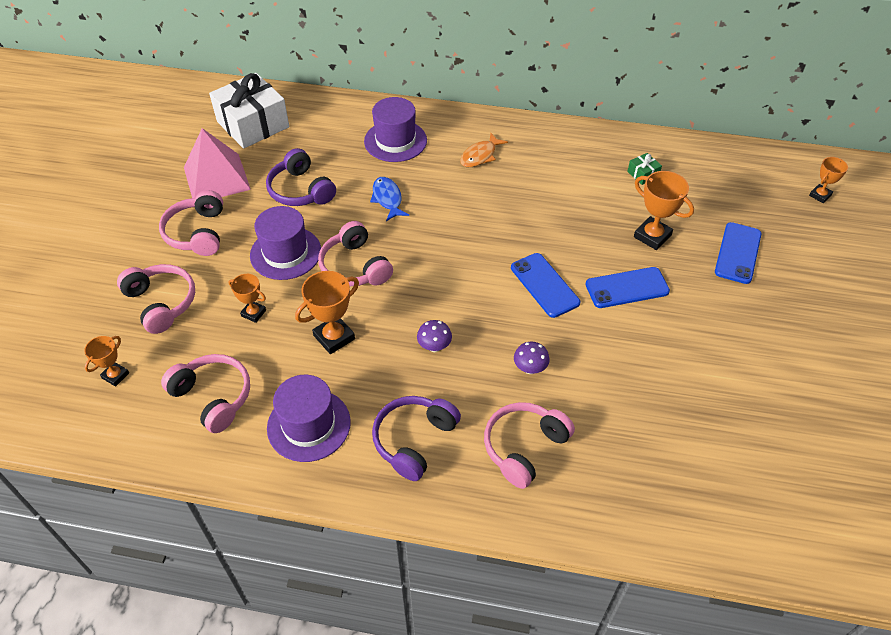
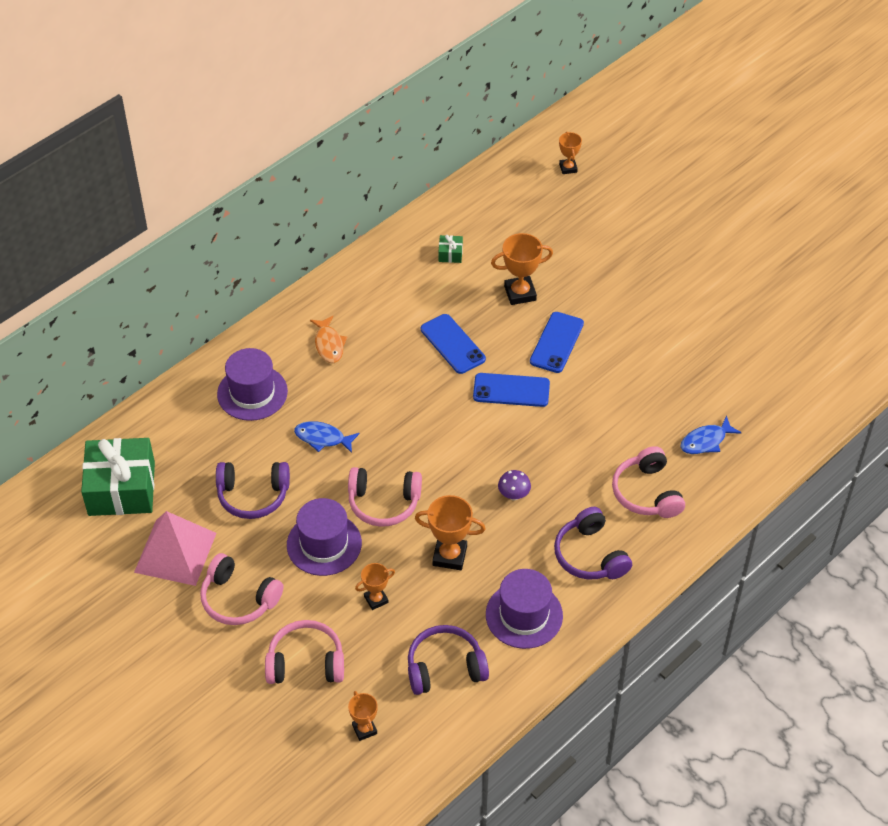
camera: 55 degrees left, 0 degrees up
(213, 397) = (445, 667): pink headphones -> purple headphones
(253, 124) = (121, 488): white gift -> green gift
(334, 337) = (449, 556): orange trophy -> orange trophy turned 75 degrees counterclockwise
(530, 368) = (582, 448): purple mushroom -> none
(631, 464) = (706, 441): none -> blue fish
(738, 253) = (580, 255): blue phone -> blue phone (453, 344)

